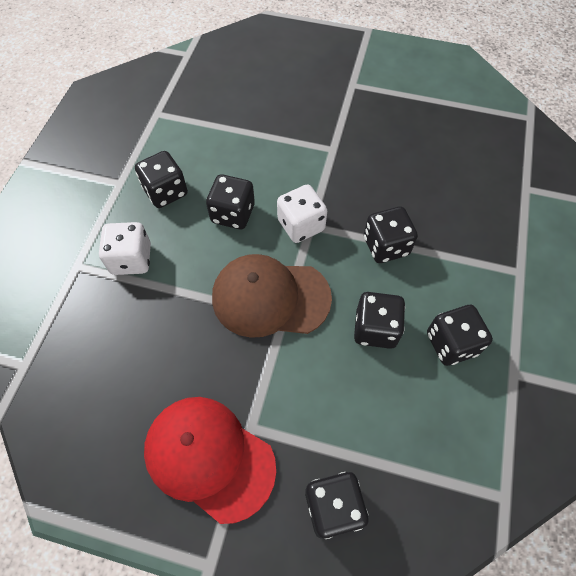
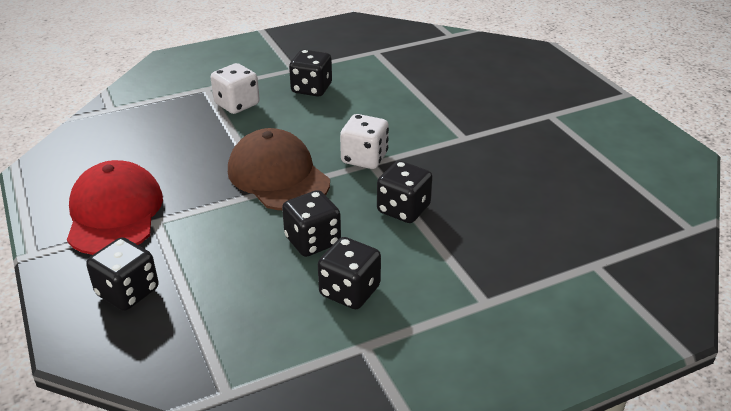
camera: 50 degrees right, 25 degrees down
(233, 214) = (331, 124): black dice -> none

